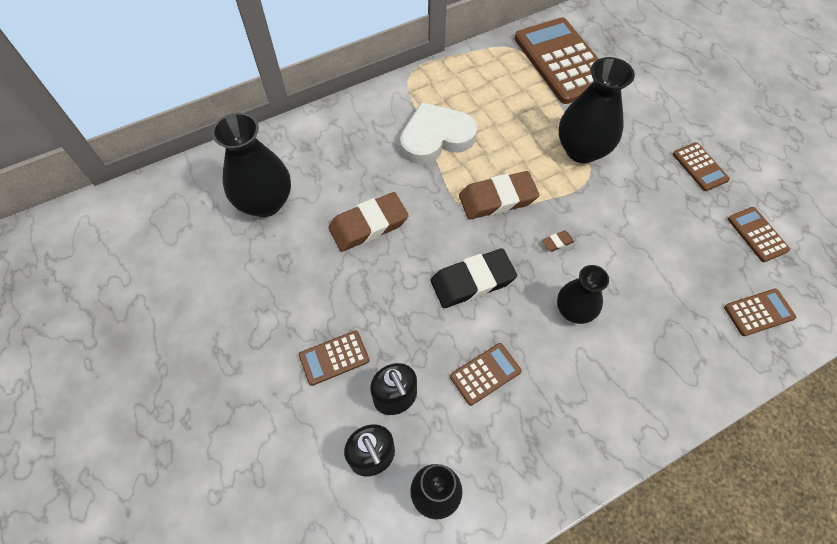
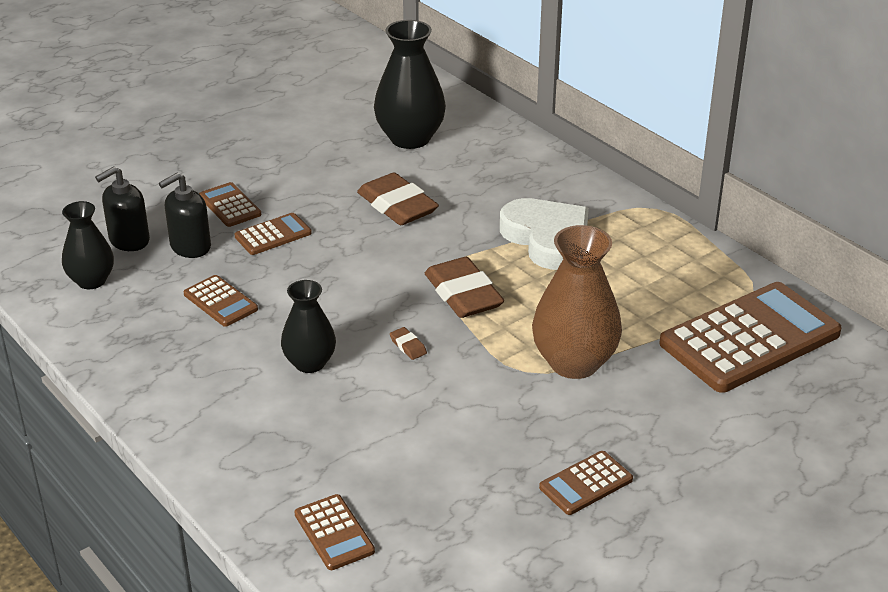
camera: 80 degrees right, 25 degrees down
(472, 281) = (337, 284): black eraser -> none
(582, 150) = (574, 363): black vase -> brown vase
(757, 234) = (471, 541): brown calculator -> brown calculator (273, 235)

